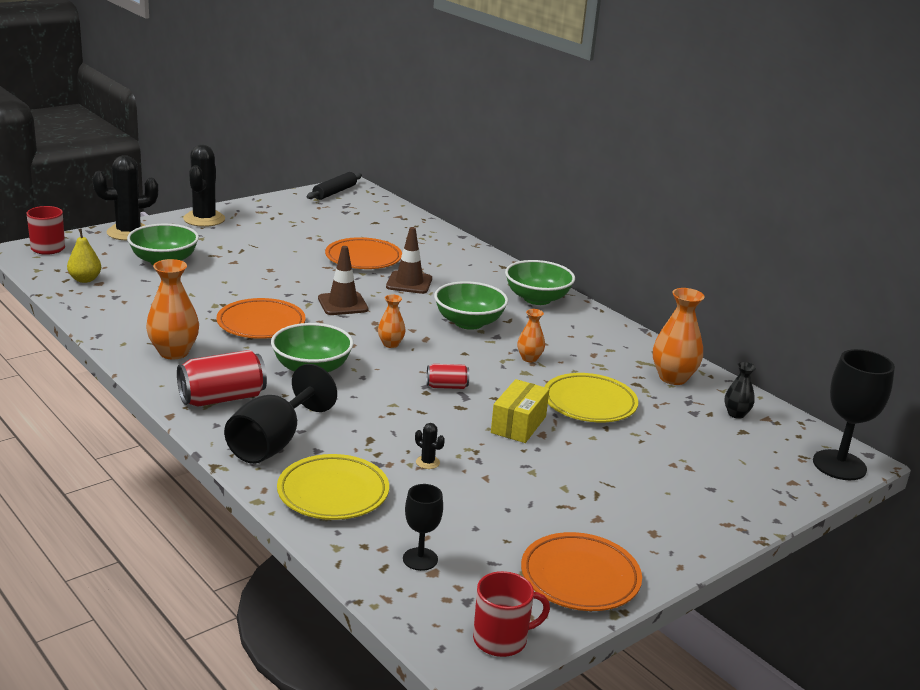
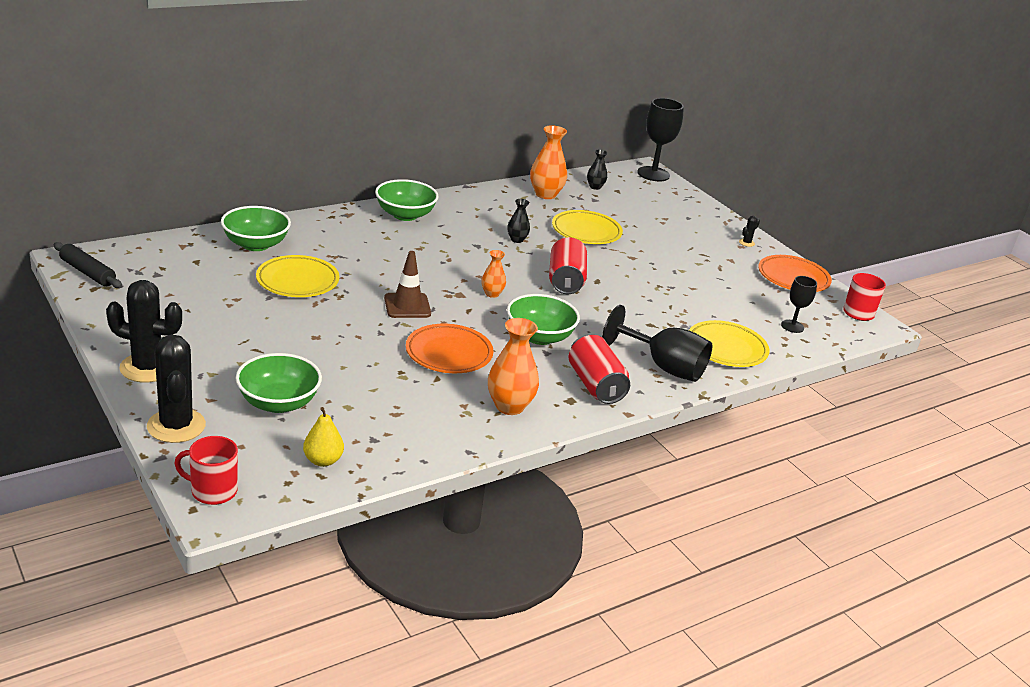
camera: 85 degrees left, 5 degrees up
(363, 258) = (297, 281): orange plate -> yellow plate
(409, 283) = (362, 266): brown traffic cone -> none
(427, 462) = (678, 306): black cactus -> black cactus (746, 243)
(446, 386) = (565, 281): red can -> red can, size x1.86
(469, 322) = (451, 252): green bowl -> green bowl (256, 244)
(518, 424) = (620, 263): yellow box -> none
(529, 358) = (517, 239): orange vase -> black vase

